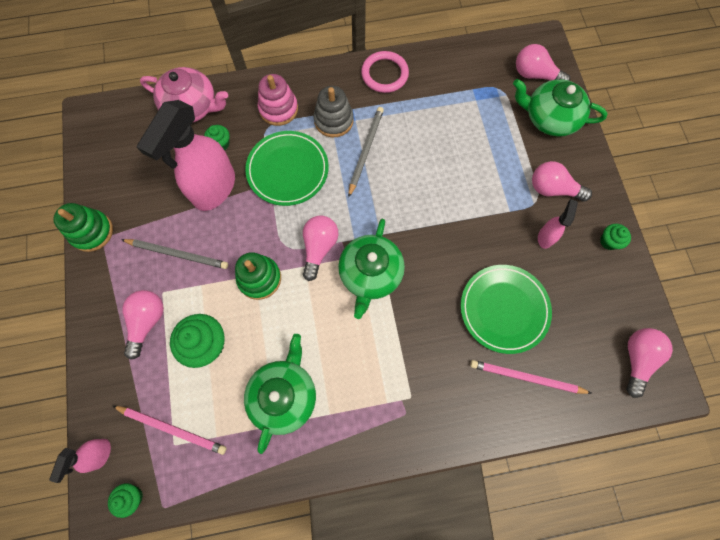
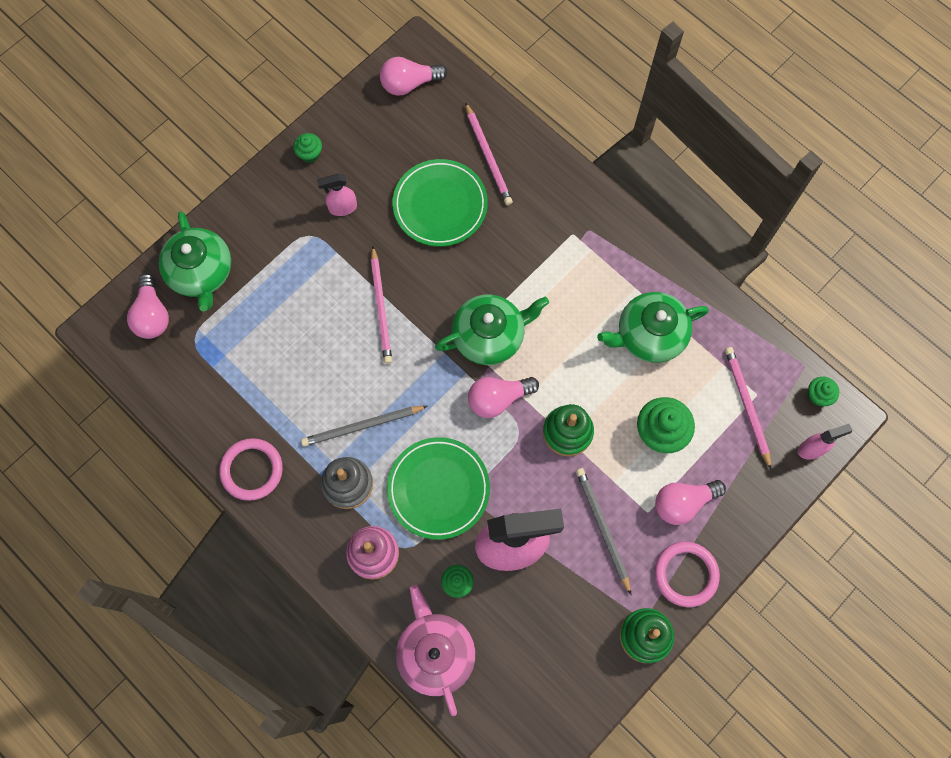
camera: 125 degrees left, 0 degrees up
(103, 286) = (686, 574): none -> pink ring
(445, 214) = (381, 307): none -> pink pencil
(552, 189) = (285, 228): pink light bulb -> none

